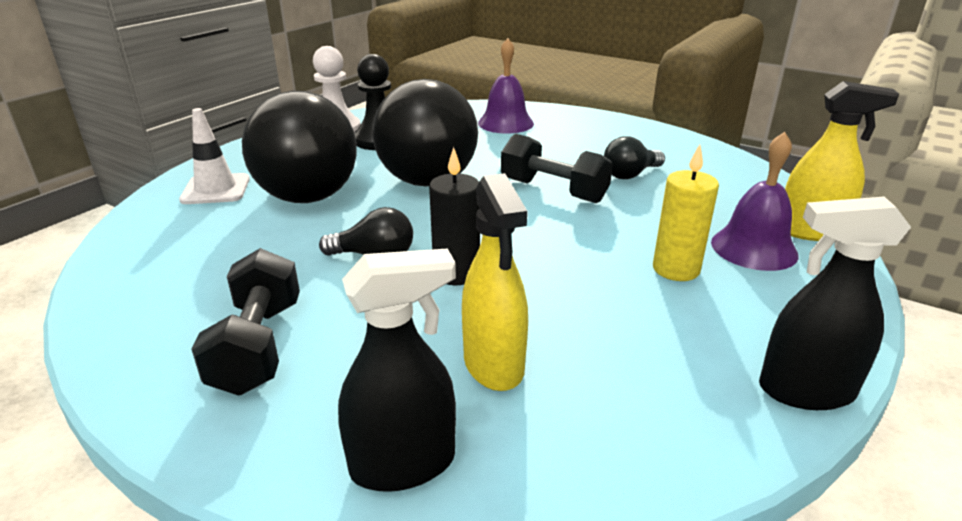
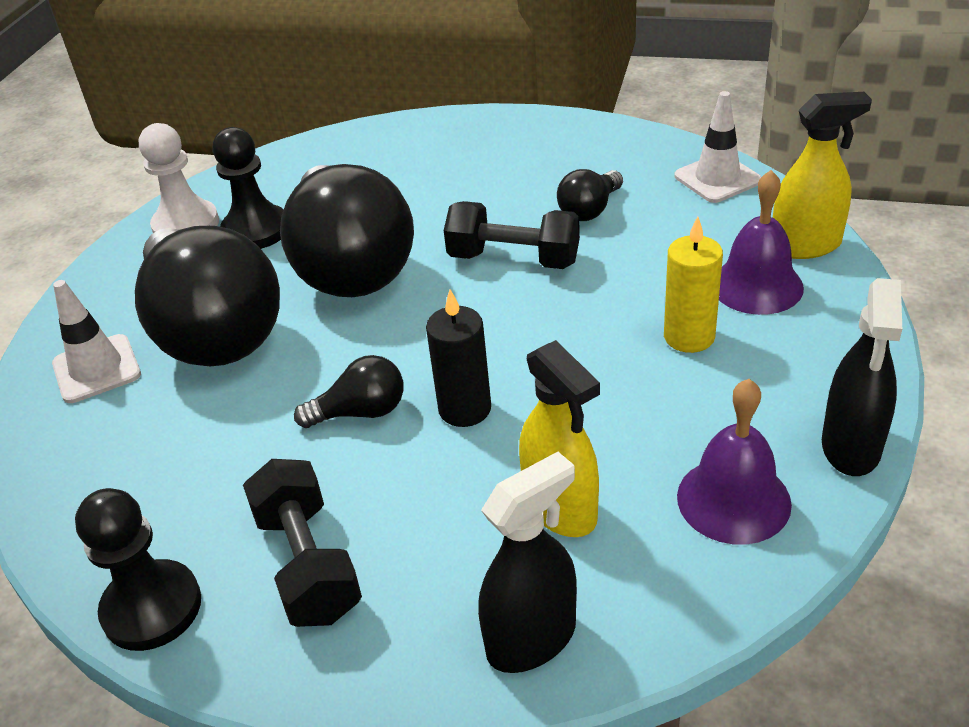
camera: 15 degrees left, 10 degrees up
(121, 342) = (152, 608): none -> black pawn
(505, 123) = (402, 159): purple bell -> purple bell (733, 500)
(746, 176) = (717, 178): none -> white traffic cone
(805, 391) = (851, 447): black spray bottle -> black spray bottle turned 60 degrees counterclockwise

